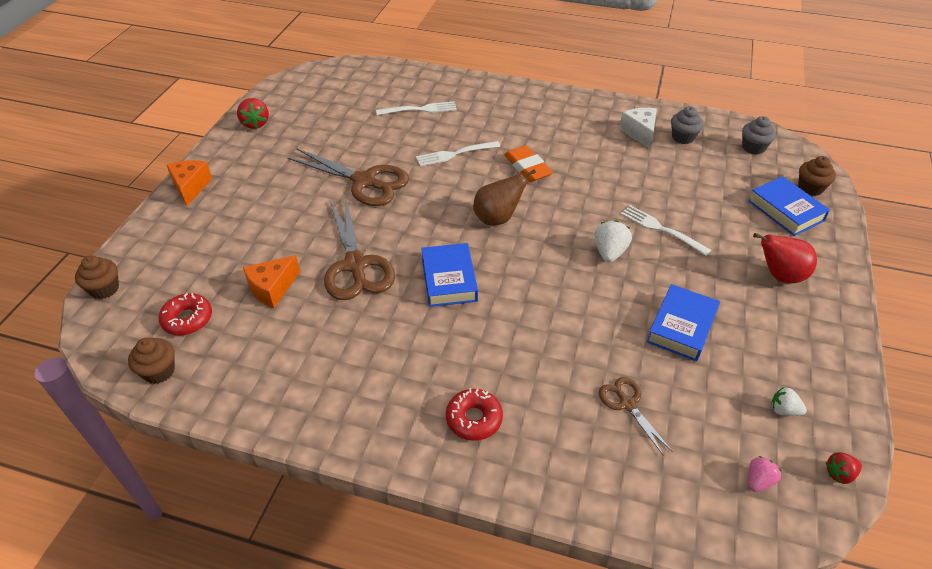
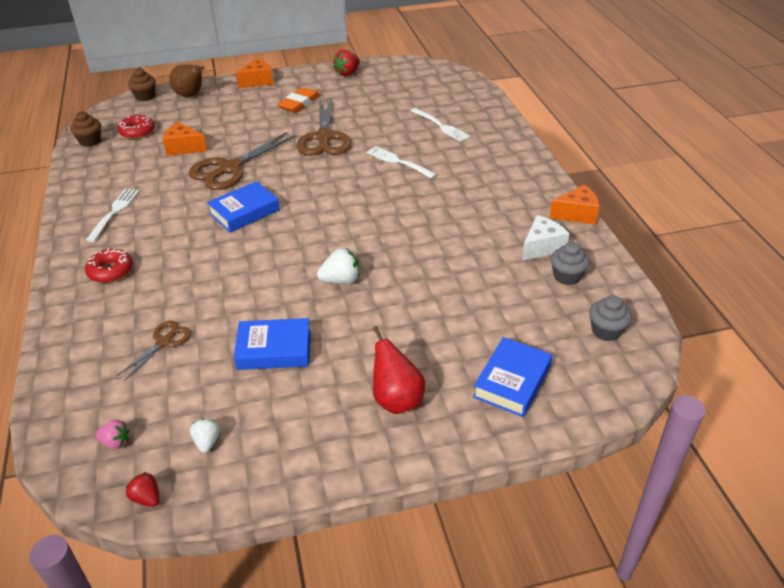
camera: 60 degrees right, 5 degrees down
(497, 218) = (334, 209): brown pear -> brown pear (190, 95)
(527, 167) = (417, 201): orange eraser -> orange eraser (299, 103)
(611, 101) = (577, 214): none -> orange cheese
(661, 229) = (400, 302): white fork -> white fork (114, 212)
(810, 188) = (575, 393): brown cupcake -> none

